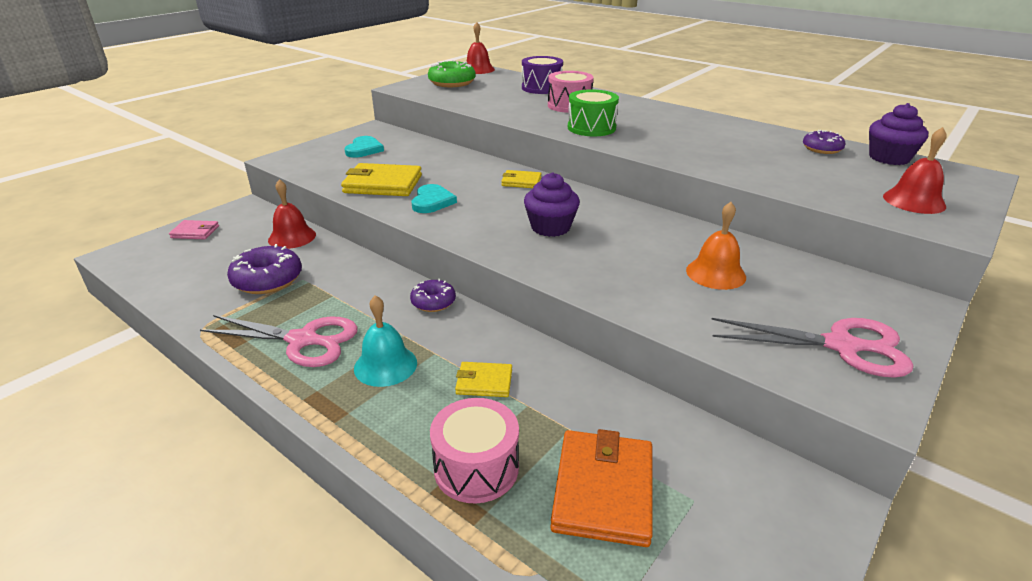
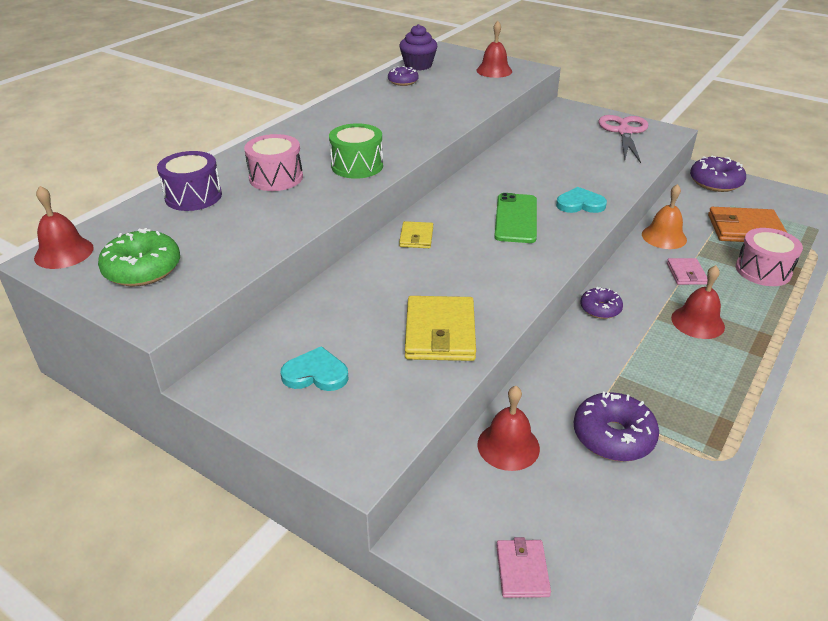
camera: 95 degrees left, 5 degrees up
(303, 340) = (696, 377): pink scissors -> none
(385, 365) = (697, 322): turquoise bell -> red bell
(432, 201) = (480, 289): turquoise heart -> turquoise heart (580, 204)
(484, 382) = (686, 273): yellow wallet -> pink wallet
(550, 227) = (516, 218): purple cupcake -> green phone
(715, 273) = (561, 157): orange bell -> orange bell (664, 237)
(785, 506) = (715, 182): none -> purple donut

